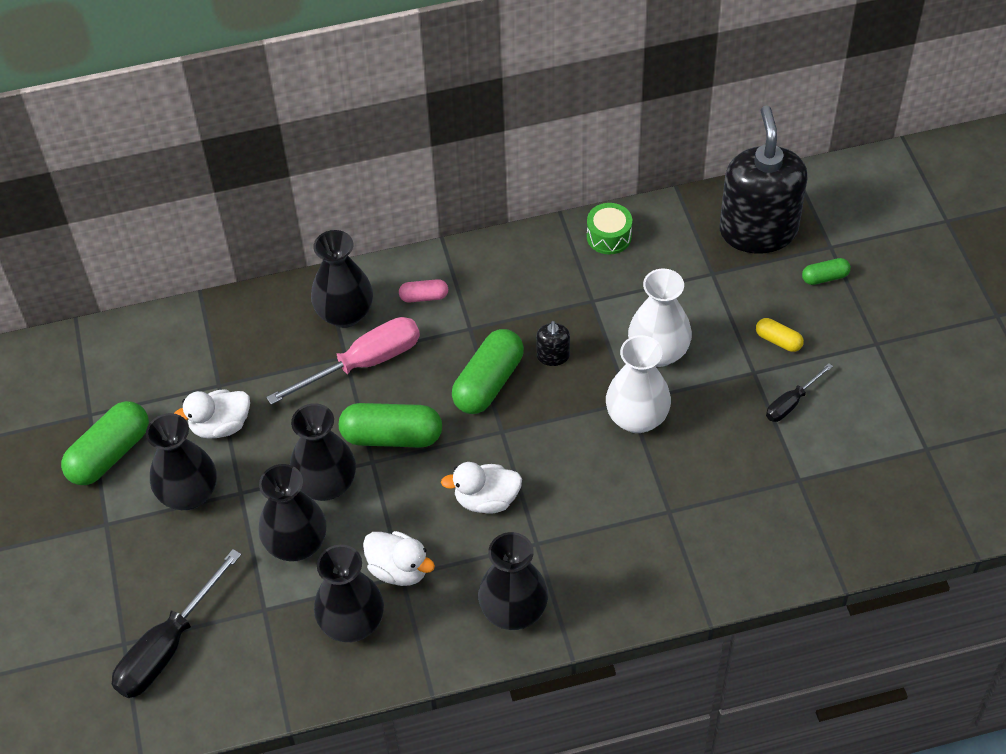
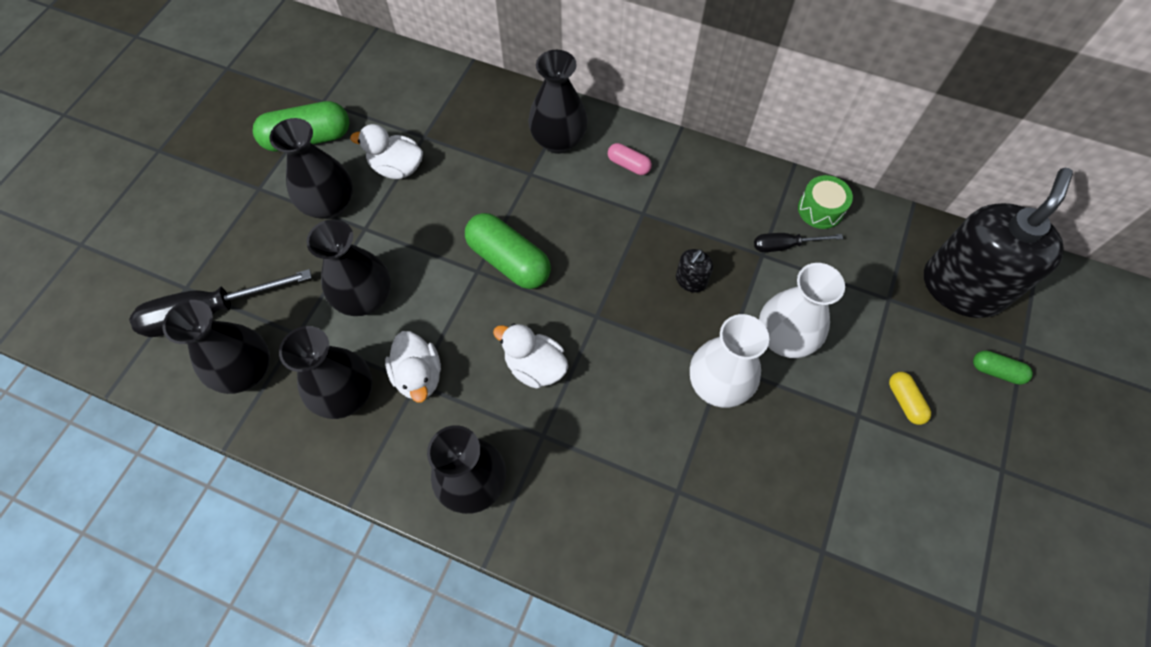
camera: 35 degrees right, 10 degrees up
(326, 485) = (428, 266): black vase -> black vase (247, 371)
(363, 363) = (538, 188): pink screwdriver -> none
(488, 383) = (620, 268): green capsule -> none
(791, 403) = (872, 470): black screwdriver -> black screwdriver (785, 245)

